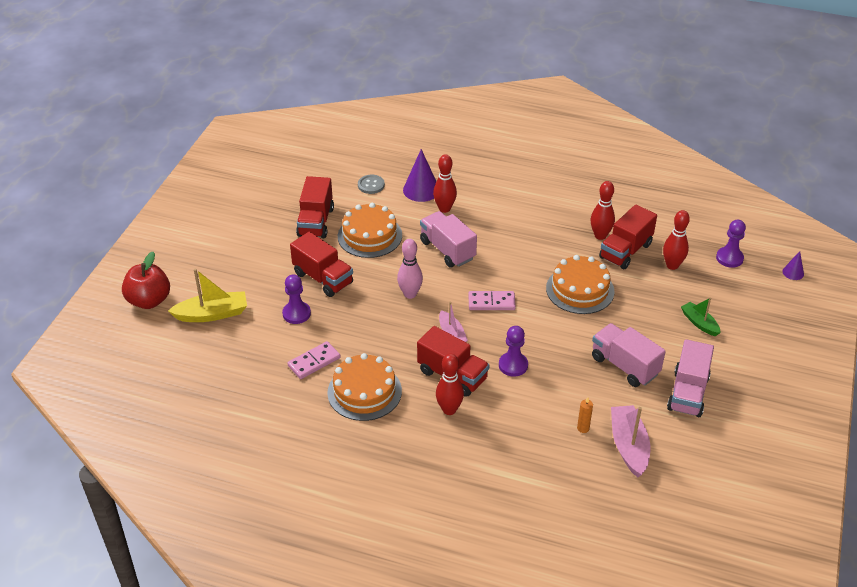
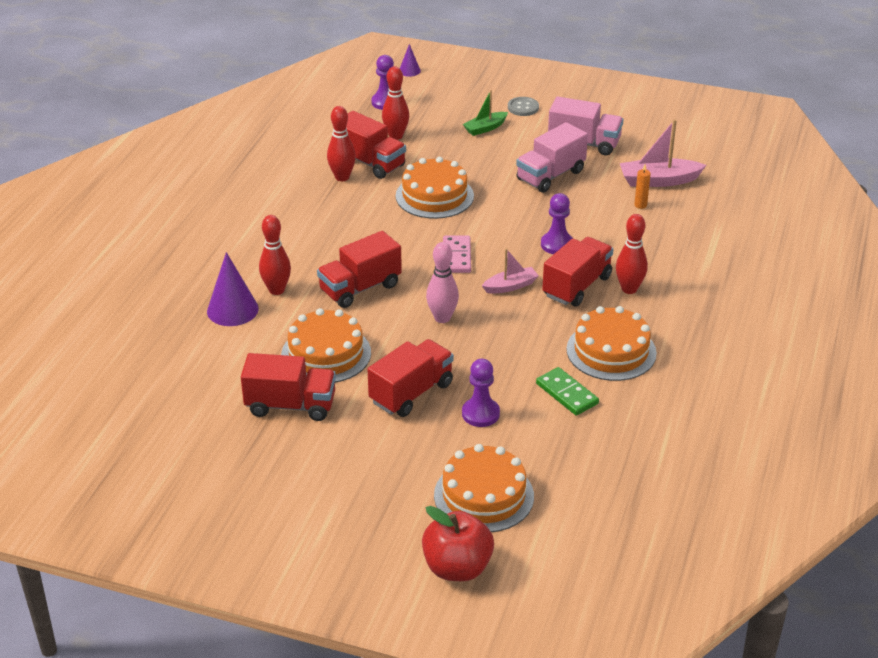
camera: 90 degrees left, 5 degrees down
(212, 314) = (484, 495): yellow boat -> orange cake
(314, 362) = (567, 394): pink domino -> green domino
(371, 185) = (214, 355): grey button -> grey button (523, 107)
(447, 250) = (360, 288): pink truck -> red truck

